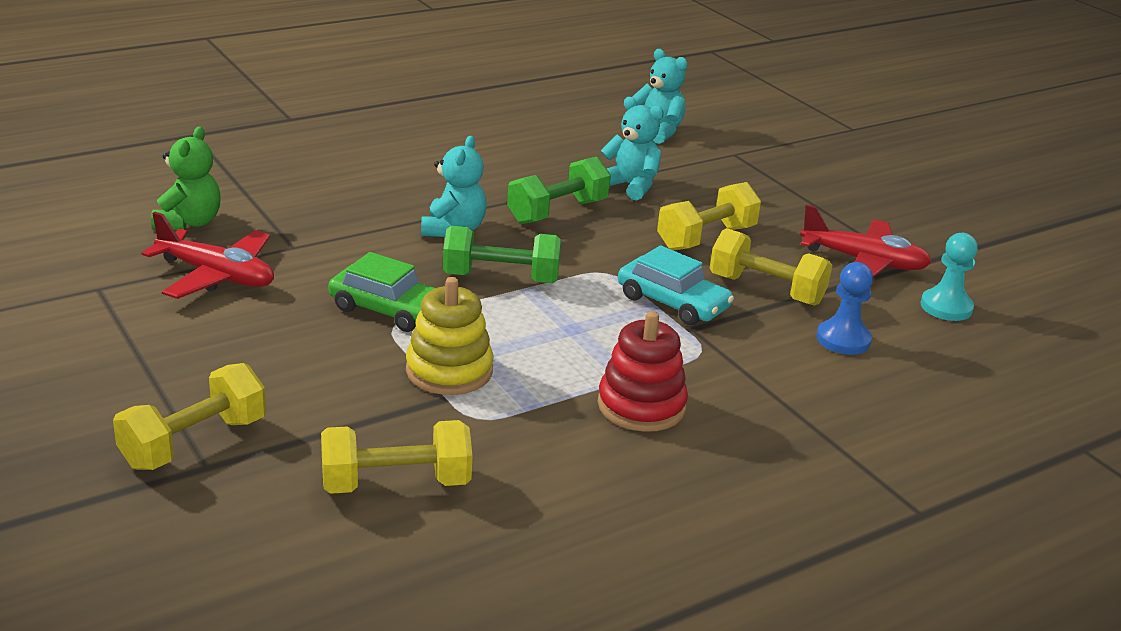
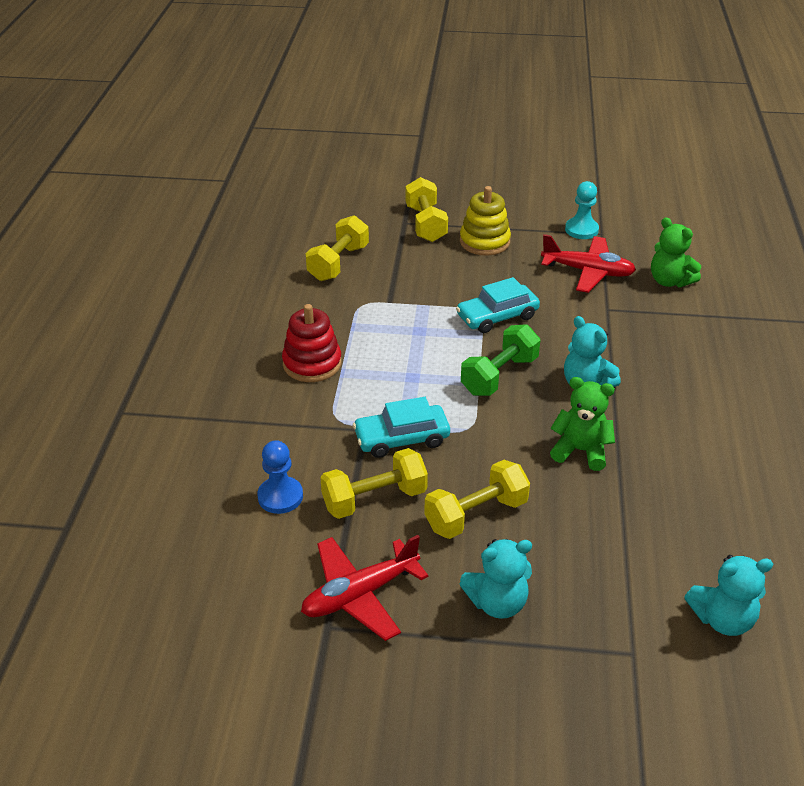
camera: 130 degrees right, 10 degrees up
(216, 276) = (588, 272): red plane -> red plane turned 135 degrees counterclockwise
(388, 310) = (497, 316): green car -> turquoise car
(449, 371) = (413, 313): yellow stacking toy -> yellow stacking toy (484, 242)
(557, 212) = (580, 451): green dumbbell -> green teddy bear
(630, 186) = (602, 522): turquoise teddy bear -> turquoise teddy bear (497, 602)
(706, 238) = (476, 514): yellow dumbbell -> yellow dumbbell turned 60 degrees clockwise
(946, 307) = (255, 595): turquoise pawn -> turquoise pawn (581, 230)

